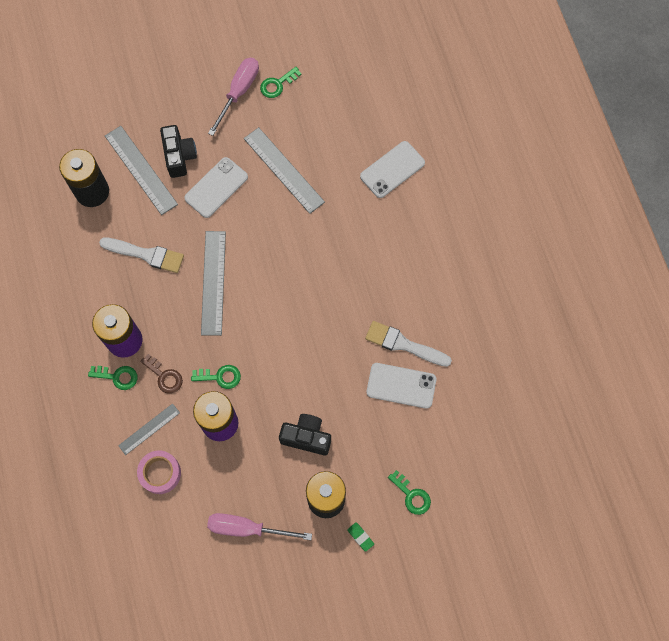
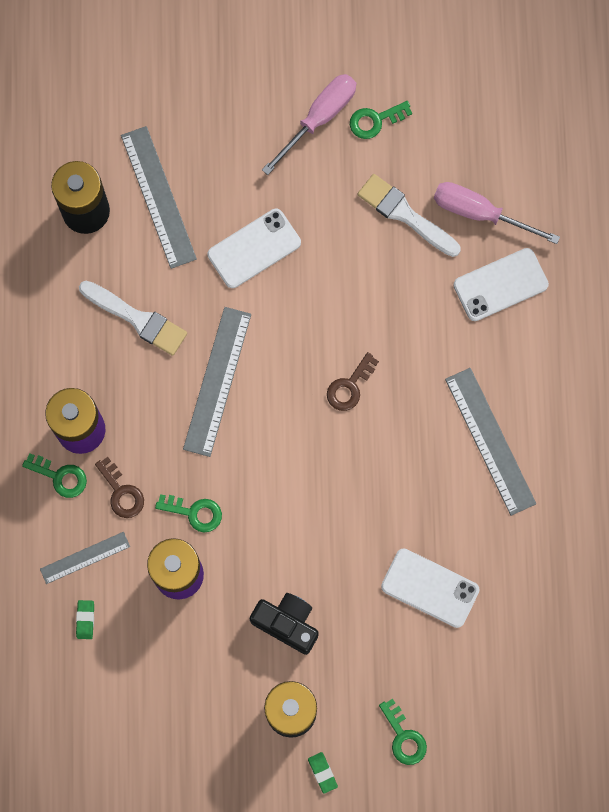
camera: 15 degrees right, 5 degrees up
(160, 473) = (85, 620): pink tape -> green eraser
(179, 156) = (215, 191): black camera -> none
(247, 528) = (179, 722): pink screwdriver -> pink screwdriver (480, 213)
(283, 170) = (351, 247): grey ruler -> grey ruler (490, 441)
(307, 262) = (350, 386): none -> brown key
(403, 344) = (448, 533): white brush -> white brush (405, 214)

